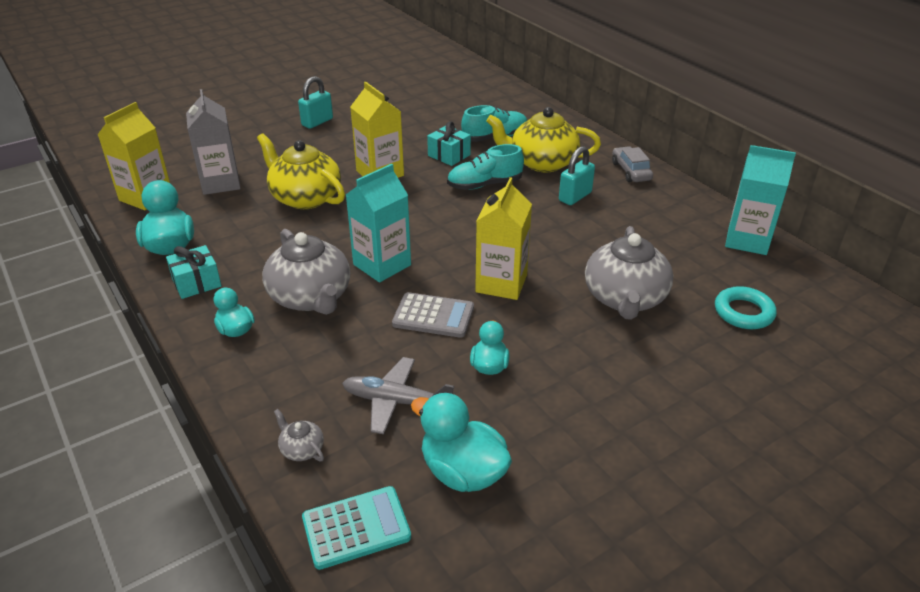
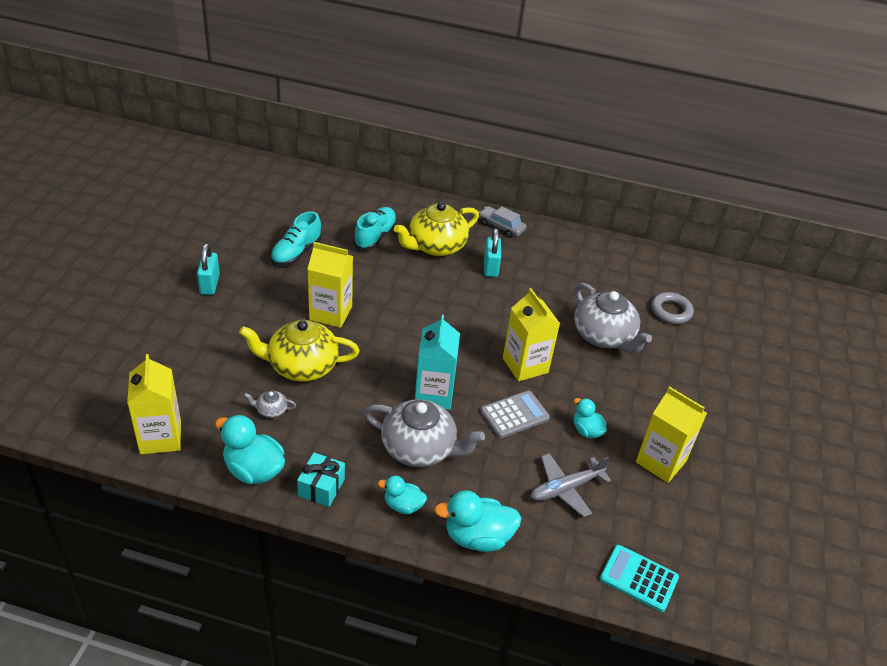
camera: 45 degrees left, 5 degrees up
(220, 183) = (210, 388): grey carton -> none
(301, 449) = (553, 556): grey teapot -> grey teapot (271, 410)
(356, 528) = (638, 578): turquoise calculator -> turquoise calculator turned 90 degrees counterclockwise
(449, 155) = (362, 270): turquoise gift -> none
(463, 472) = (649, 507): turquoise duck -> turquoise duck (477, 537)
(484, 185) = (420, 286): turquoise shoe -> turquoise shoe (296, 252)
(536, 438) = (661, 461): none -> yellow carton
(743, 312) = (671, 311): turquoise ring -> grey ring
(747, 240) = (622, 254): turquoise carton -> none

